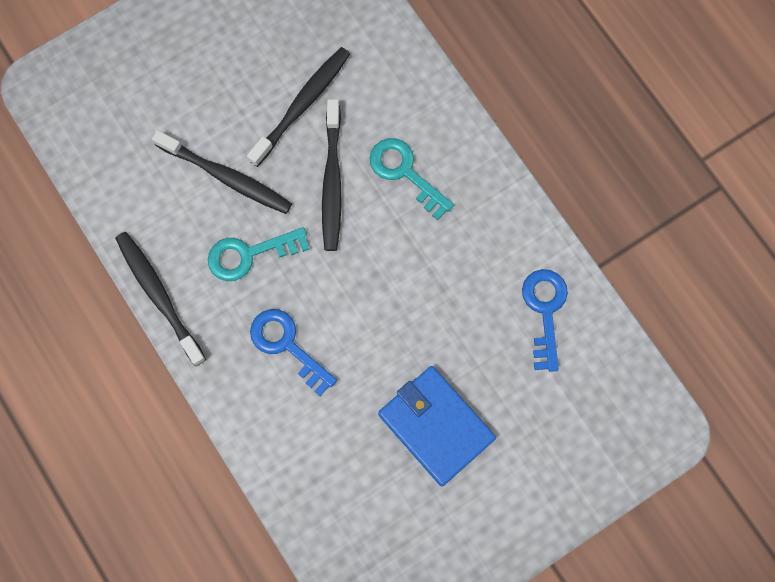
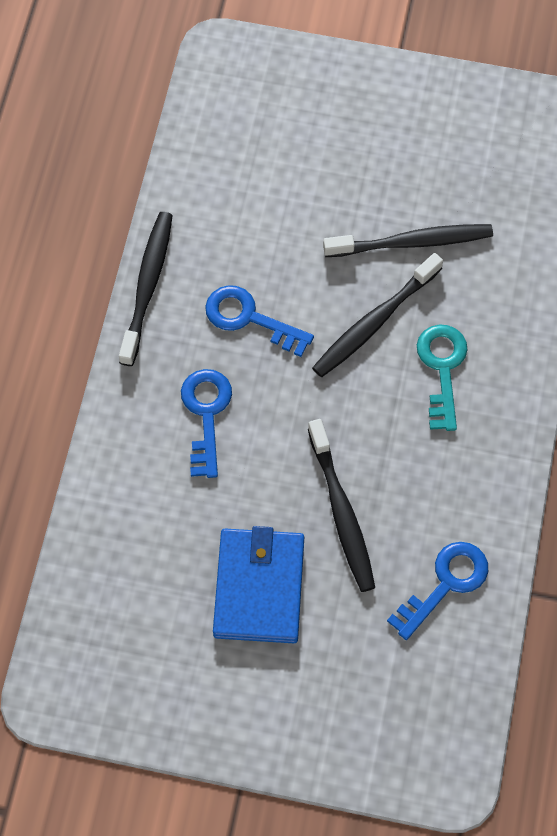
camera: 45 degrees right, 10 degrees down
(226, 177) = (293, 244): black toothbrush -> black toothbrush (341, 512)
(249, 254) = (249, 318): turquoise key -> blue key

